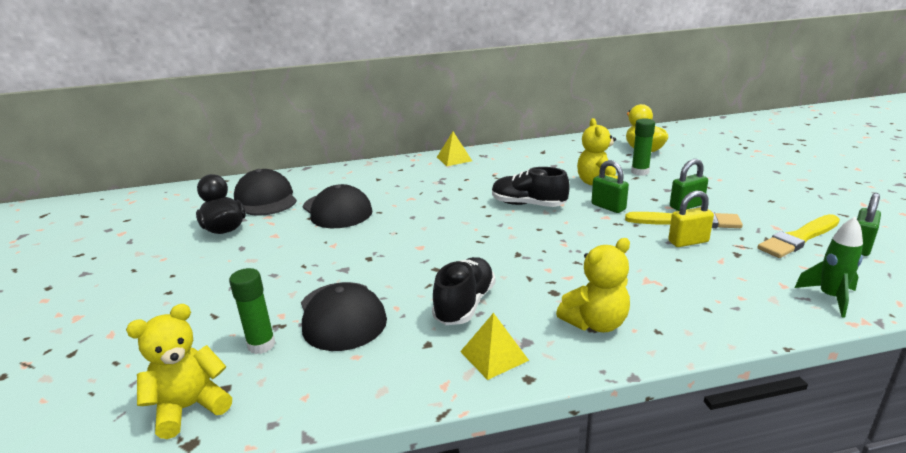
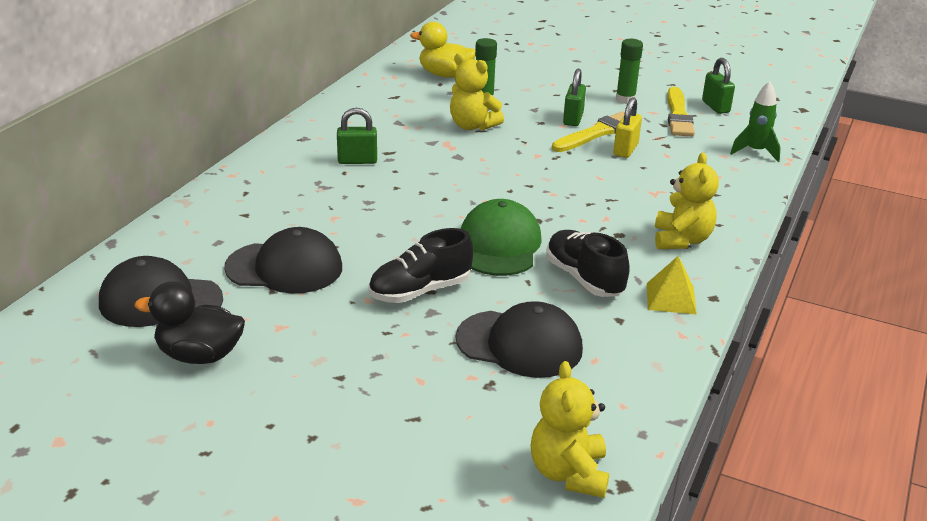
camera: 55 degrees left, 5 degrees up
(261, 345) = (512, 404): green glue stick -> green glue stick (625, 99)
(454, 159) = (280, 155): yellow pyramid -> none
(460, 255) = (499, 245): none -> green cap
(528, 204) = (457, 172): black shoe -> black shoe (420, 291)
(608, 207) = (522, 145): green padlock -> green padlock (357, 161)

